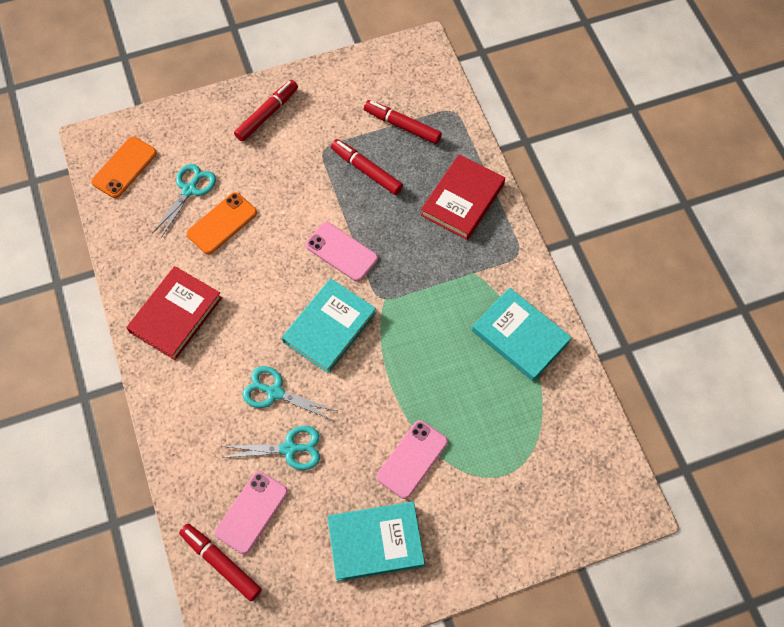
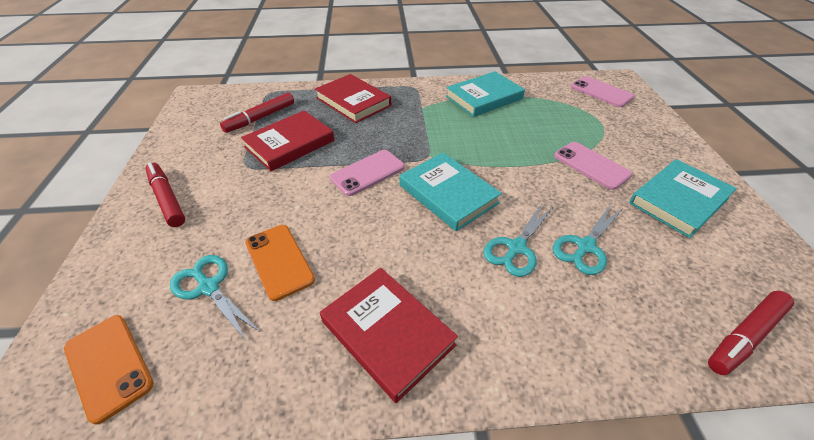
camera: 75 degrees left, 20 degrees down
(251, 512) = (668, 293): pink phone -> pink phone (601, 92)
(289, 449) = (585, 246): turquoise scissors -> turquoise scissors turned 150 degrees counterclockwise
(366, 170) = (290, 144): red marker -> red book
(375, 542) = (678, 200): turquoise book -> turquoise book turned 45 degrees clockwise

